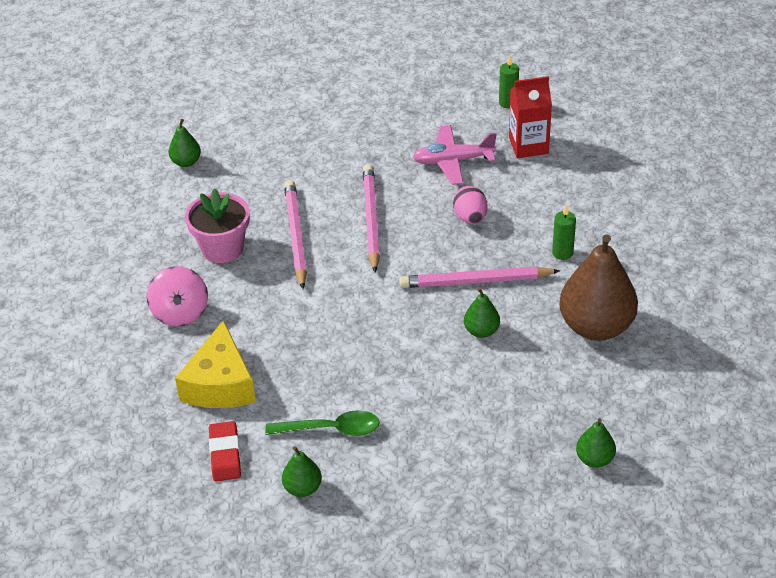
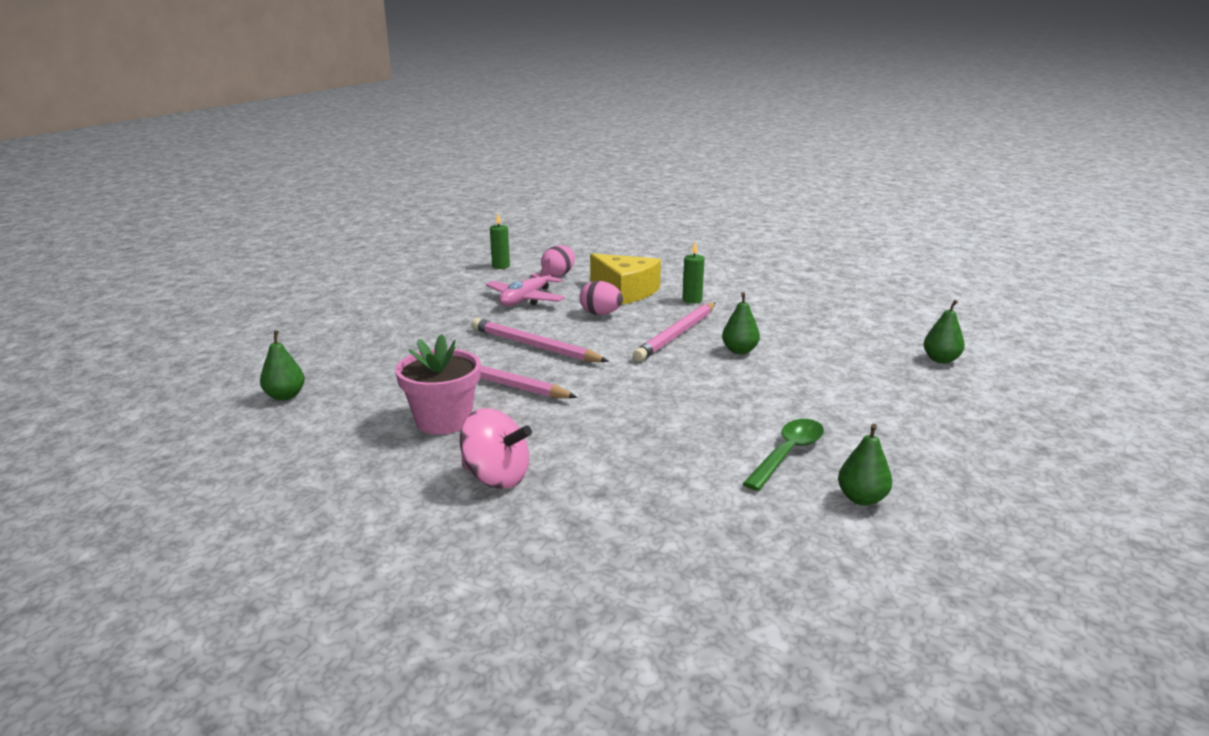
camera: 55 degrees left, 20 degrees down
(220, 384) = (643, 492): yellow cheese -> yellow cheese (626, 291)
(225, 454) = (760, 529): red eraser -> none
(528, 146) = (558, 275): red carton -> pink egg
(596, 326) = (788, 315): brown pear -> none

